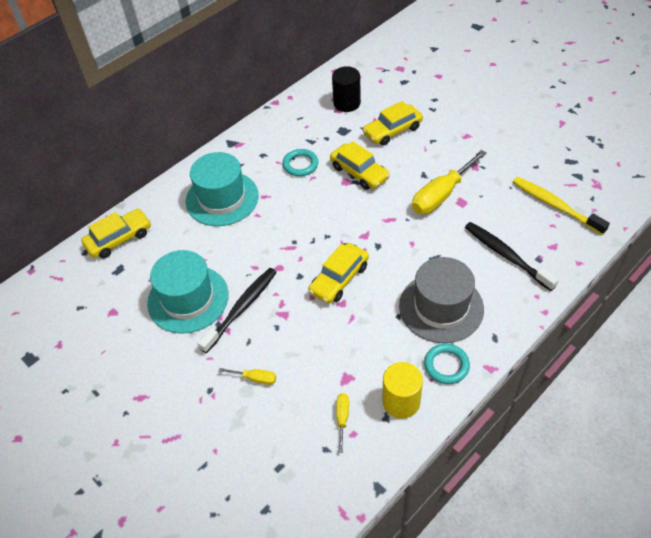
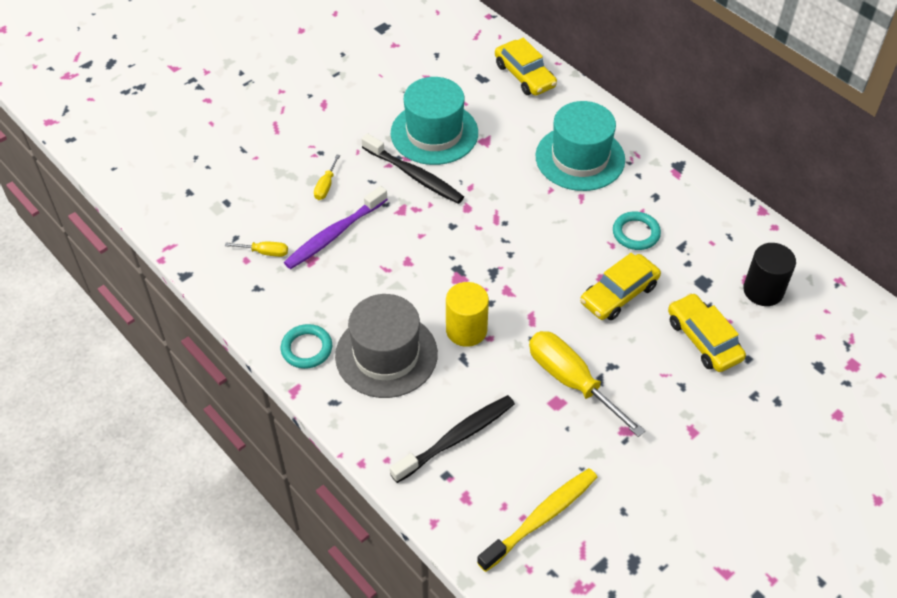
camera: 90 degrees right, 0 degrees up
(315, 362) = (334, 234): none -> purple toothbrush
(339, 279) = (443, 261): yellow car -> none
(401, 401) = (272, 302): yellow cylinder -> yellow cylinder (466, 330)

